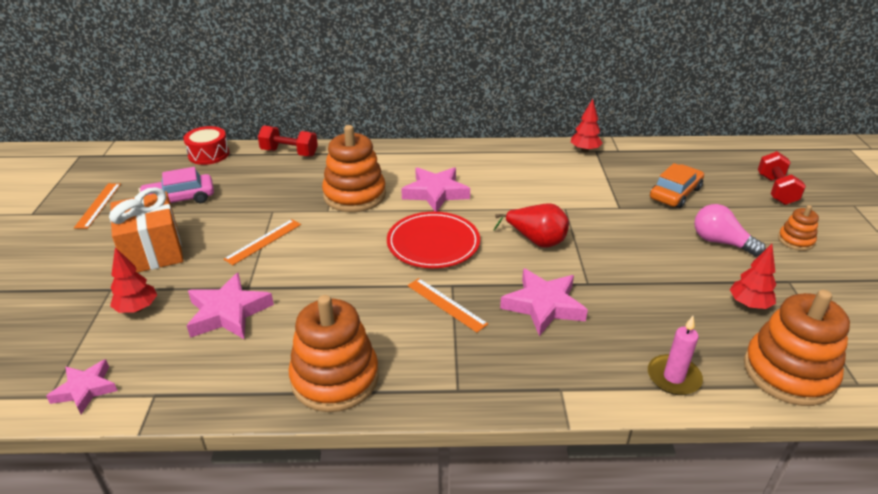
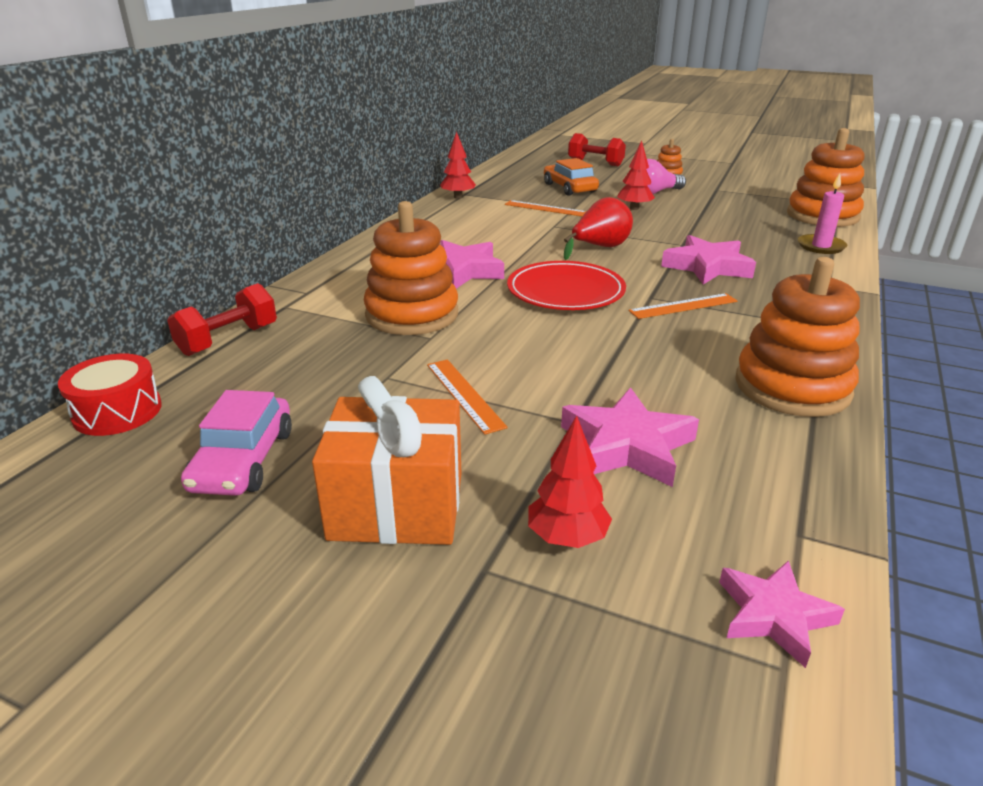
camera: 65 degrees left, 5 degrees down
(98, 205) = (133, 573): orange ruler -> orange ruler (545, 208)
(749, 304) = (740, 206): red tree -> red tree (634, 208)

